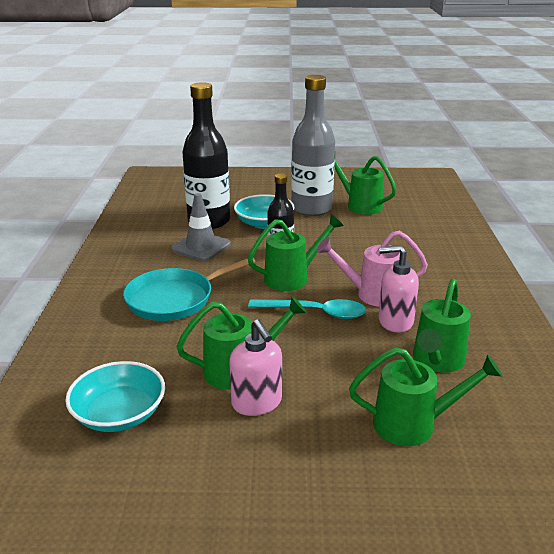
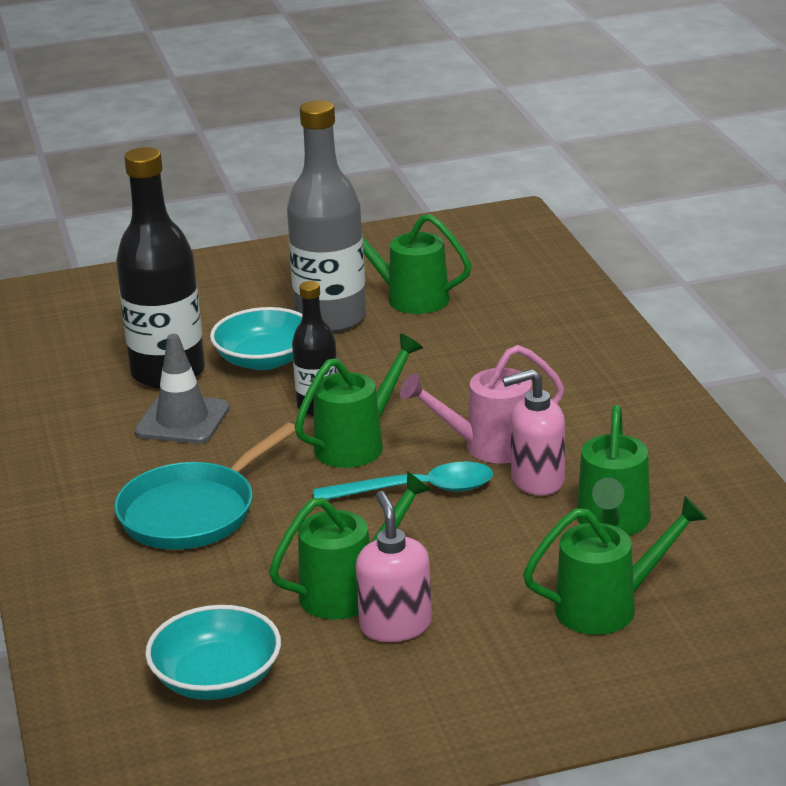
camera: 15 degrees left, 0 degrees up
(257, 403) = (395, 625): pink soap dispenser -> pink soap dispenser turned 150 degrees counterclockwise

